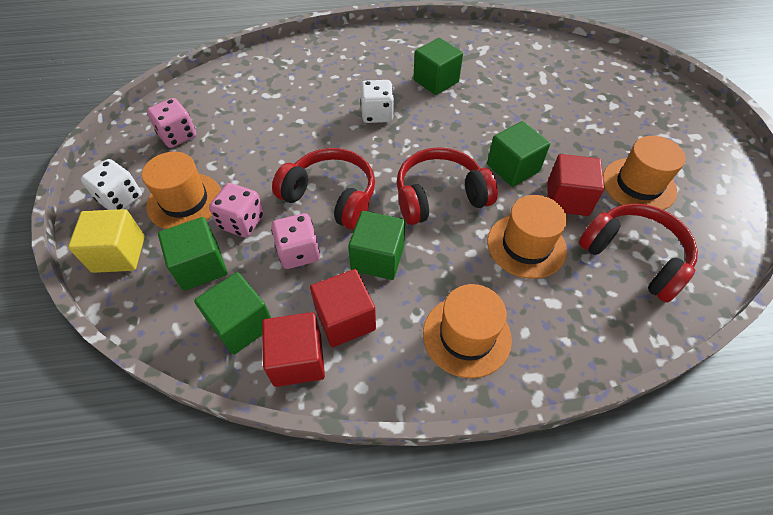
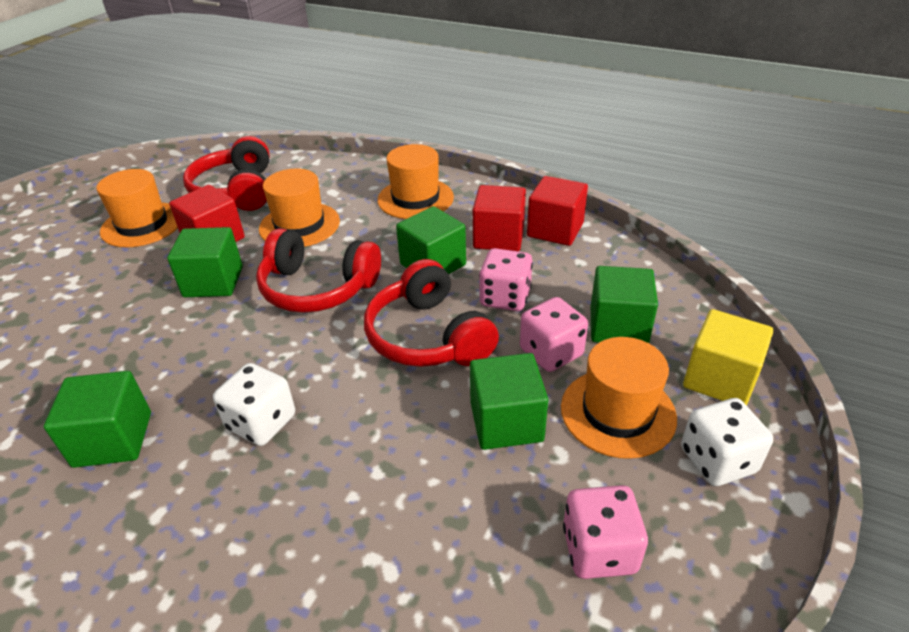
camera: 145 degrees left, 15 degrees down
(241, 324) = (593, 266): green cube -> green cube (506, 422)

